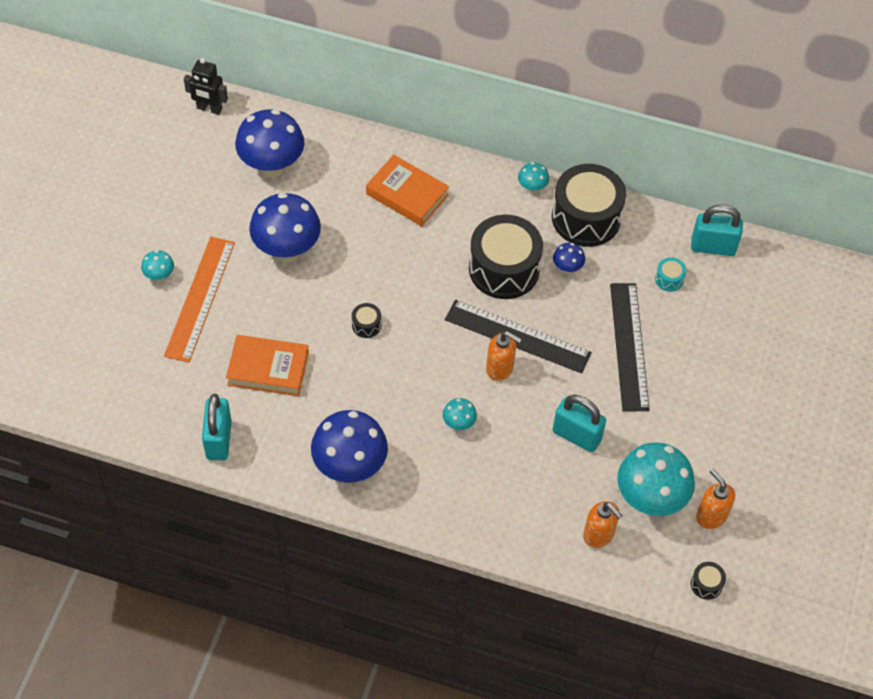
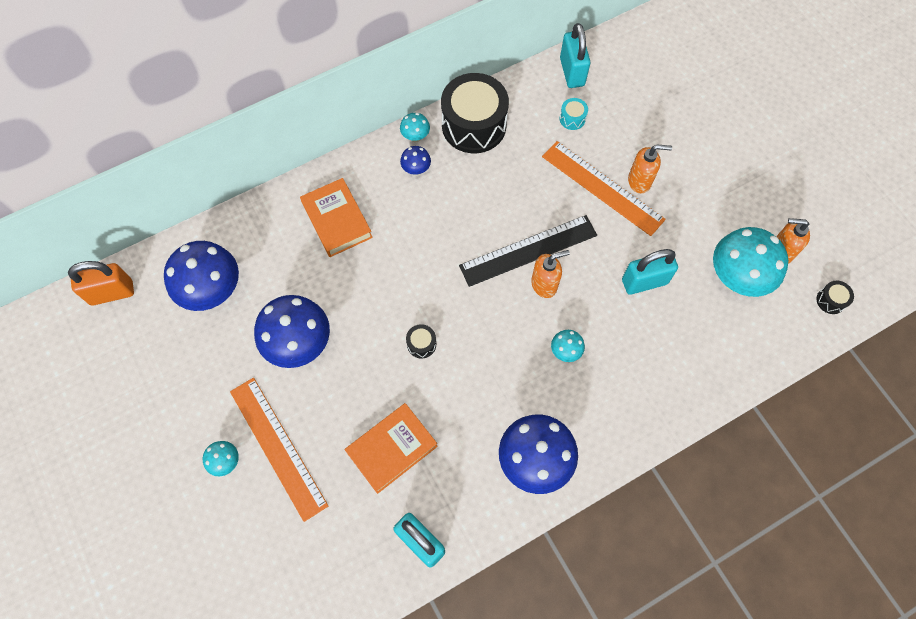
camera: 45 degrees left, 10 degrees up
(209, 109) = (112, 293): black robot -> orange padlock
(407, 194) = (337, 220): orange book -> orange book turned 75 degrees clockwise
(504, 269) = (464, 211): black drum -> none
(567, 268) = (503, 172): blue mushroom -> blue mushroom (416, 170)
(599, 535) = (736, 336): orange soap dispenser -> orange soap dispenser (640, 181)
(629, 346) = (602, 187): black ruler -> orange ruler
(713, 247) = (572, 72): turquoise padlock -> turquoise padlock turned 60 degrees counterclockwise

